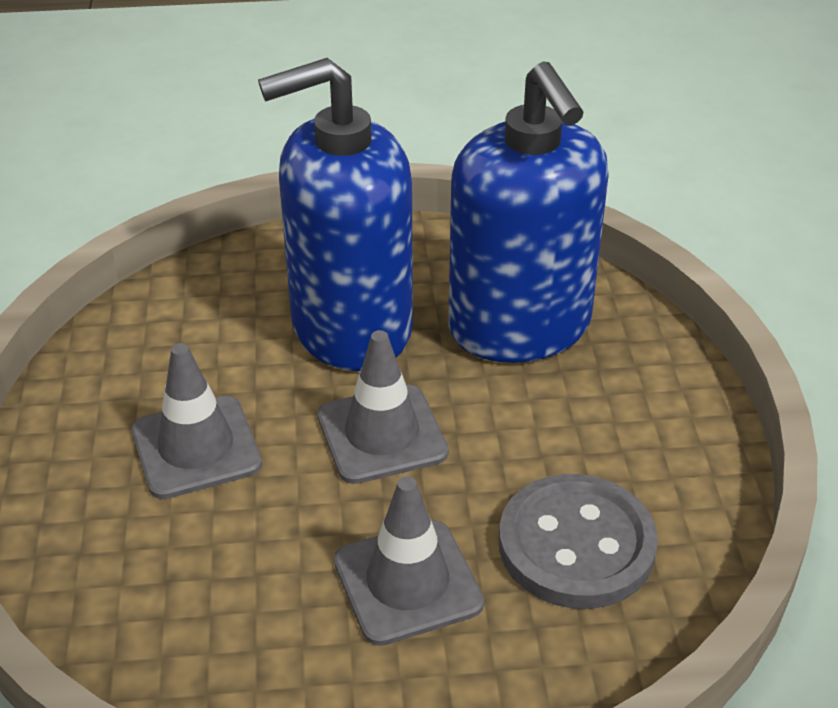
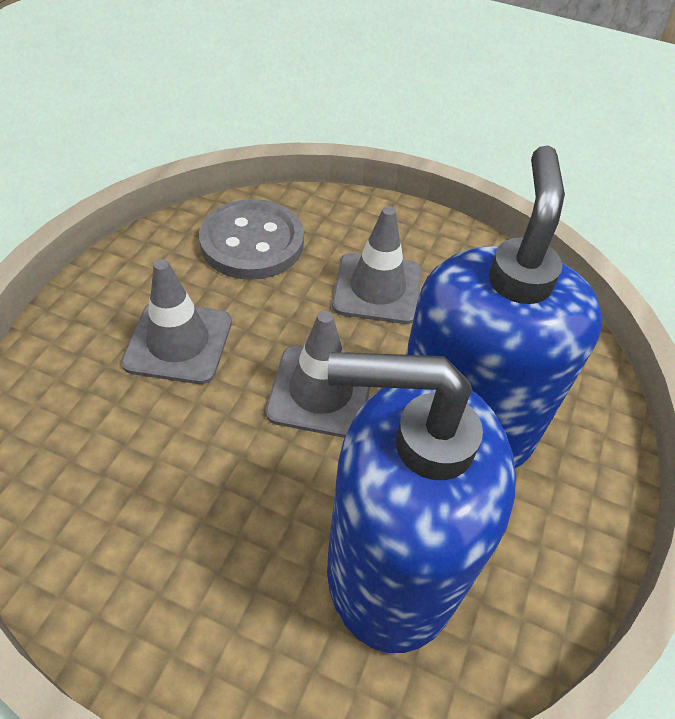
camera: 115 degrees right, 10 degrees up
(576, 545) = (121, 454): grey button -> grey button (252, 242)

